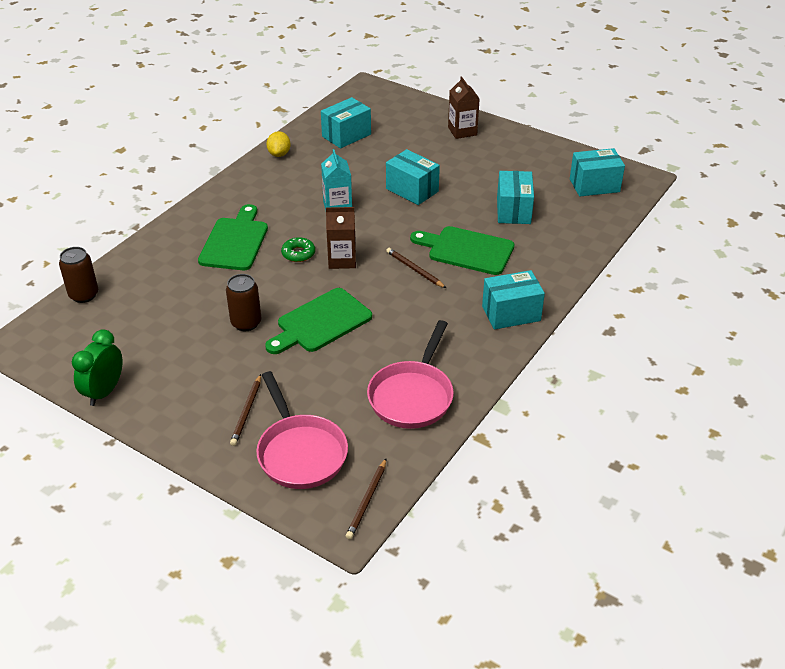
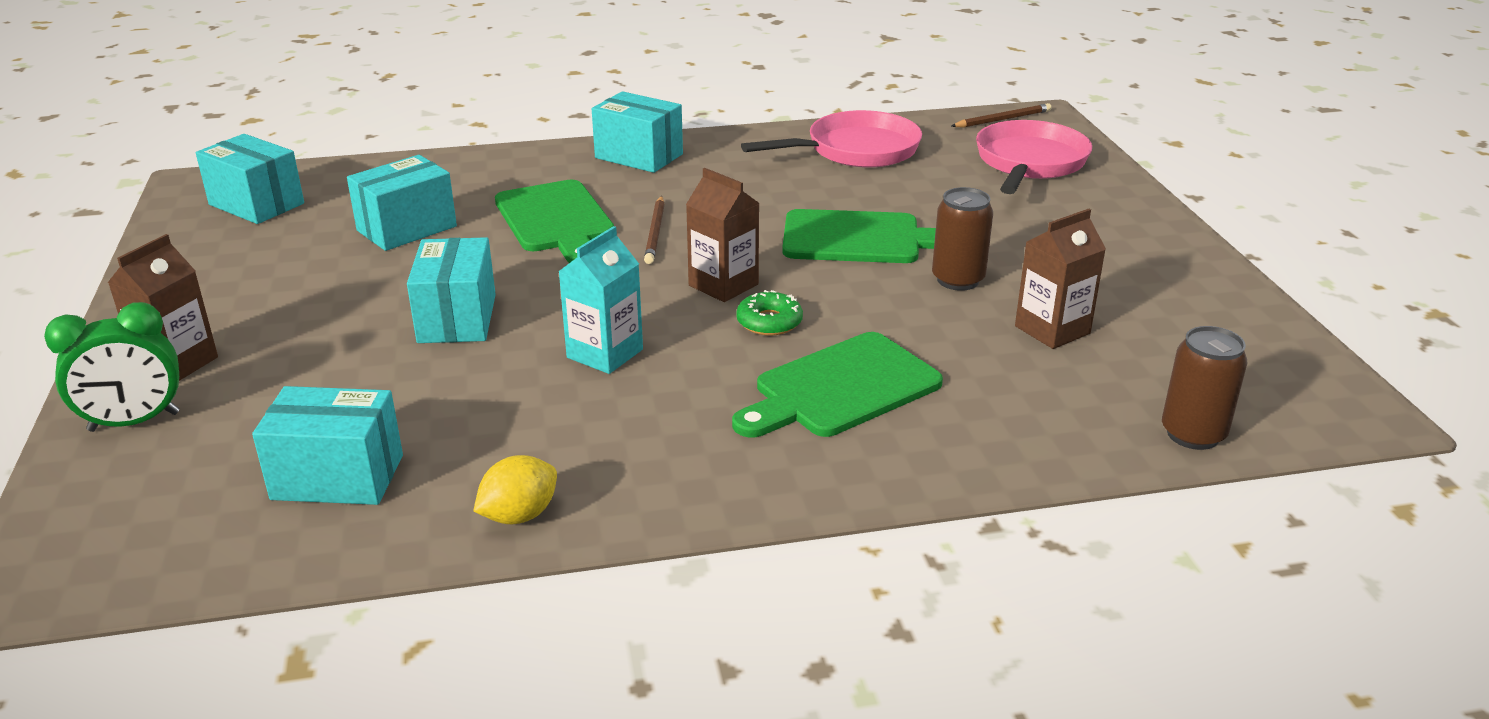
camera: 135 degrees left, 10 degrees down
(104, 391) = (1232, 296): green clock -> green clock (134, 422)
(177, 317) = (1052, 330): none -> brown carton
(247, 412) = (1054, 208): brown pencil -> none

